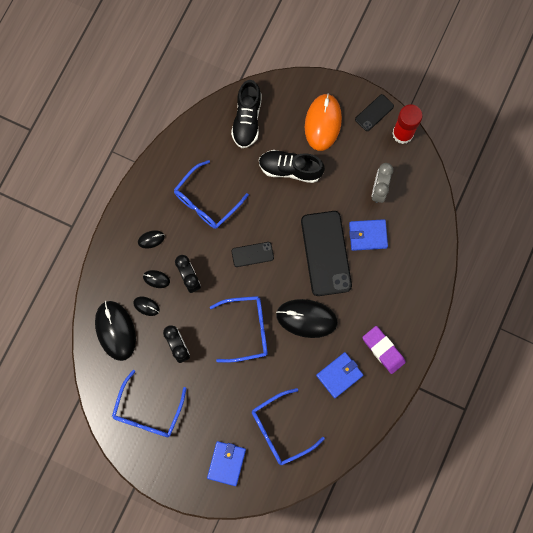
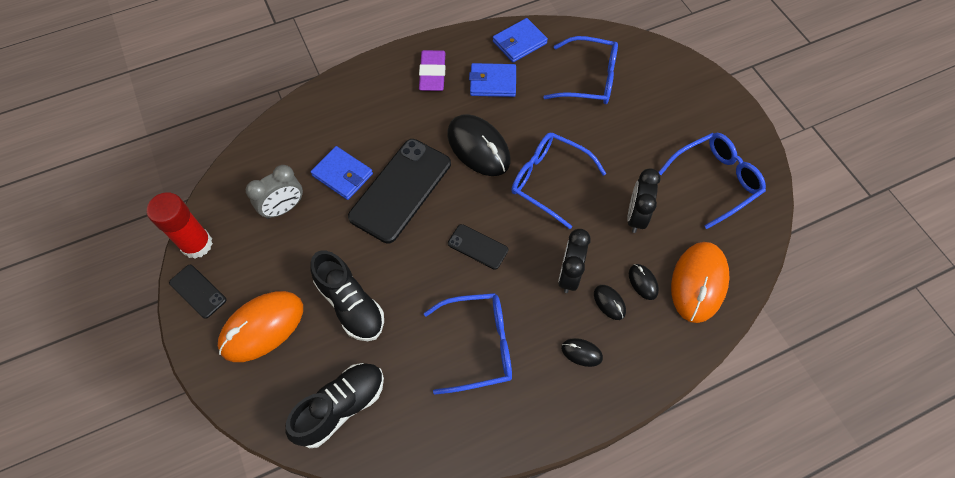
camera: 140 degrees left, 15 degrees down
(115, 330) = (698, 283): black mouse -> orange mouse
(226, 463) = (664, 88): blue wallet -> blue wallet (519, 42)
(374, 113) = (198, 291): black phone -> black phone turned 45 degrees clockwise

